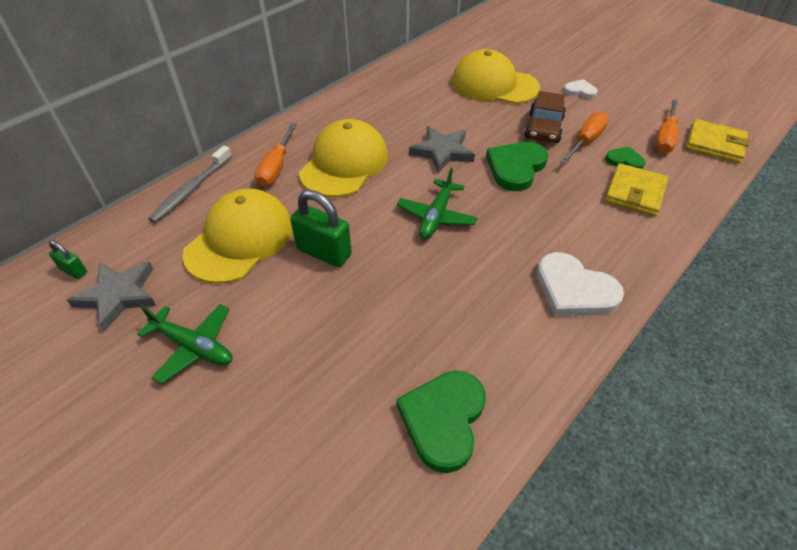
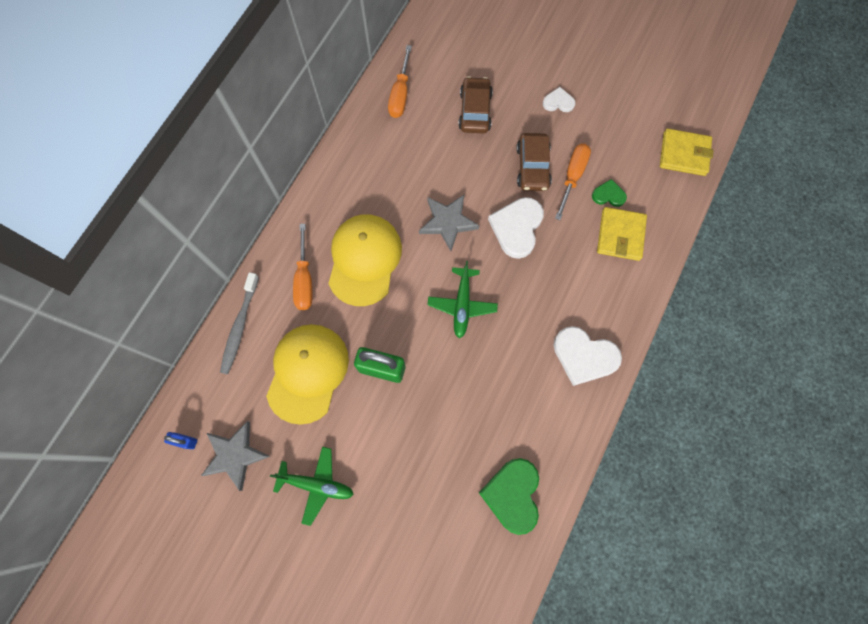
camera: 15 degrees left, 25 degrees up
(74, 271) = (185, 441): green padlock -> blue padlock
(494, 85) = (475, 111): yellow cap -> brown car
(516, 167) = (517, 228): green heart -> white heart
(665, 138) = (641, 155): orange screwdriver -> orange screwdriver (400, 94)

